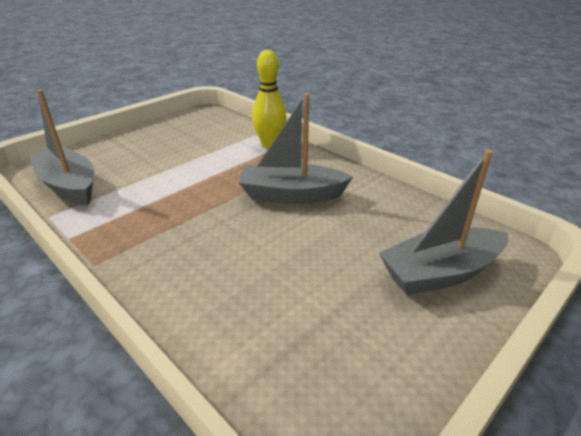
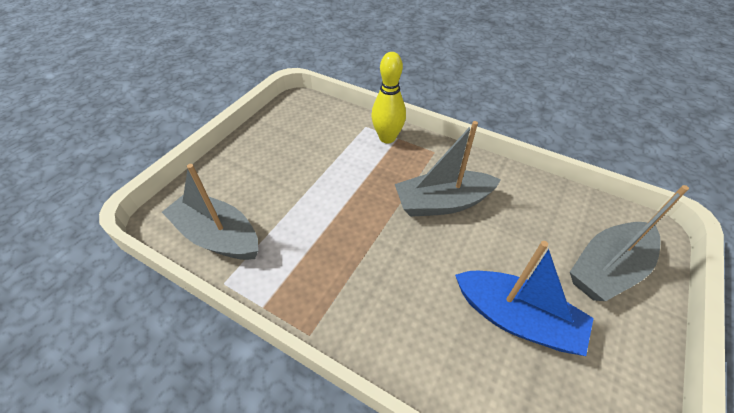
camera: 15 degrees left, 15 degrees up
(308, 293) = (516, 318): none -> blue boat

